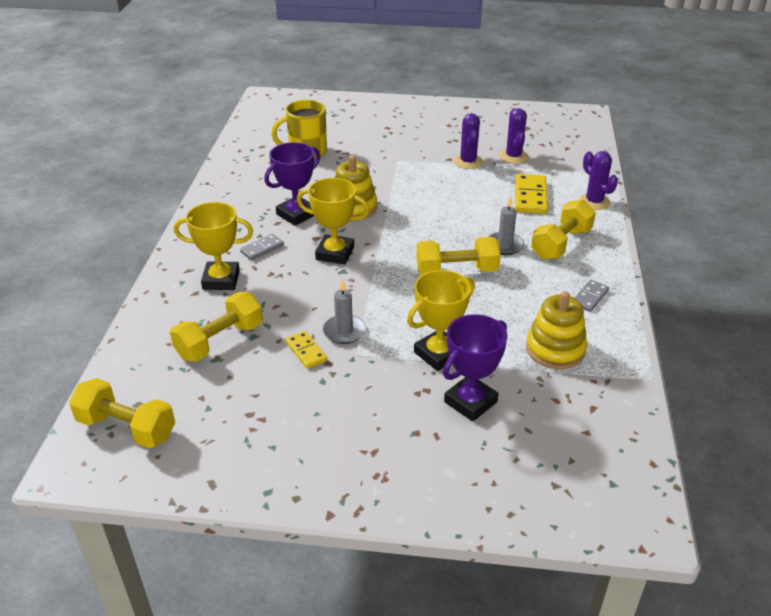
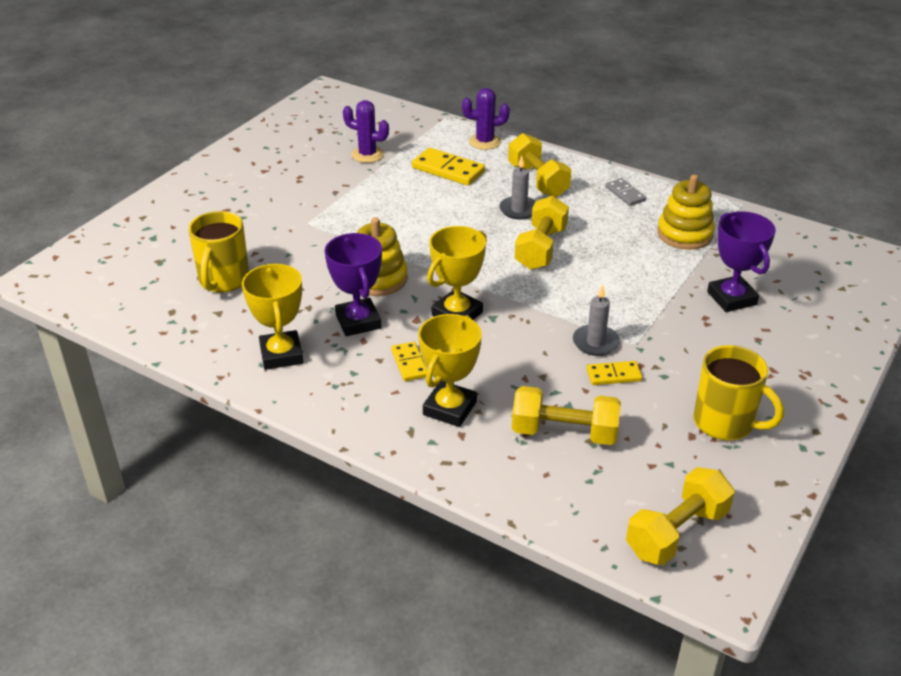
camera: 65 degrees left, 0 degrees up
(220, 341) = (564, 432): yellow dumbbell -> yellow dumbbell turned 60 degrees counterclockwise
(262, 249) = (409, 363): grey domino -> yellow domino
(276, 432) = (725, 423): none -> yellow mug
(438, 354) = (659, 296): yellow trophy -> yellow trophy (281, 354)
(468, 162) = (352, 183): purple cactus -> none

